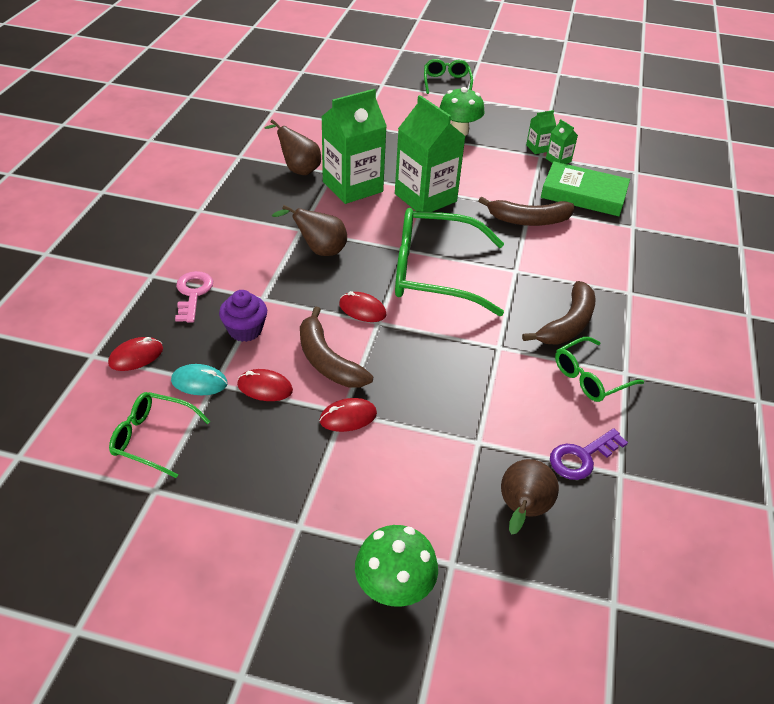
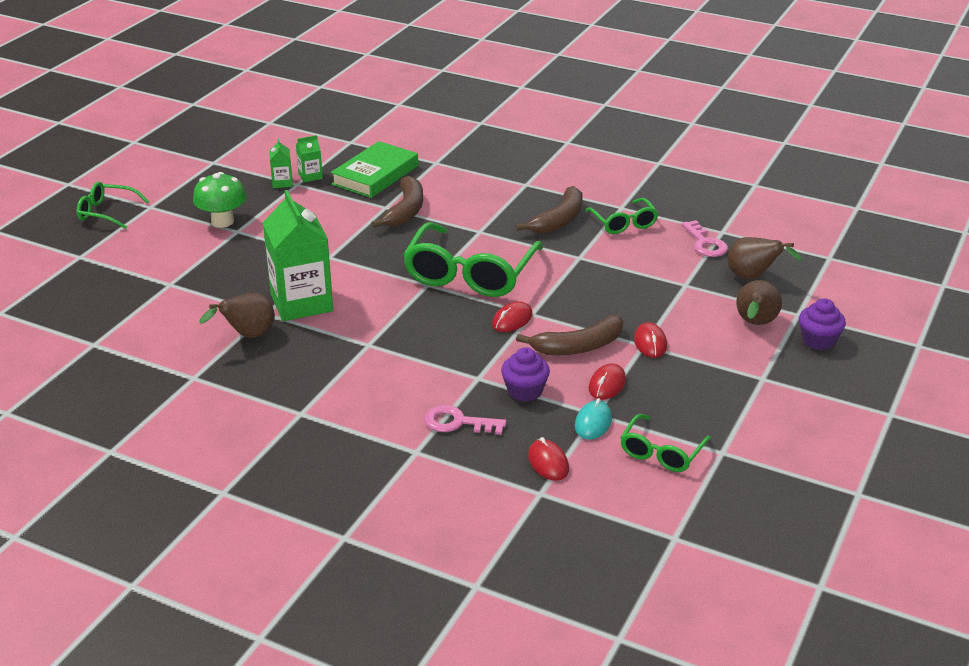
camera: 75 degrees left, 10 degrees down
(319, 250) = (411, 336): brown pear -> brown pear (755, 324)
(394, 588) = (818, 341): green mushroom -> purple cupcake
(425, 198) = (343, 261): green carton -> none
(567, 324) = (559, 220): brown banana -> brown banana turned 75 degrees clockwise
(582, 457) = (705, 243): purple key -> pink key

